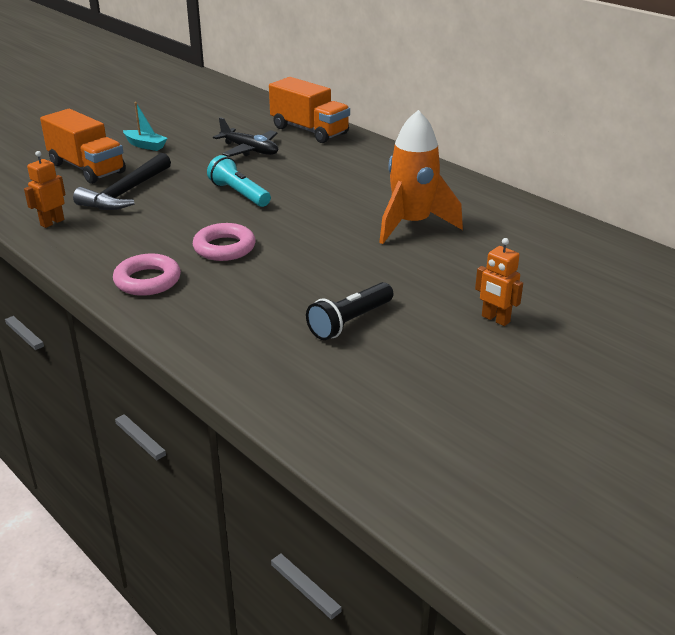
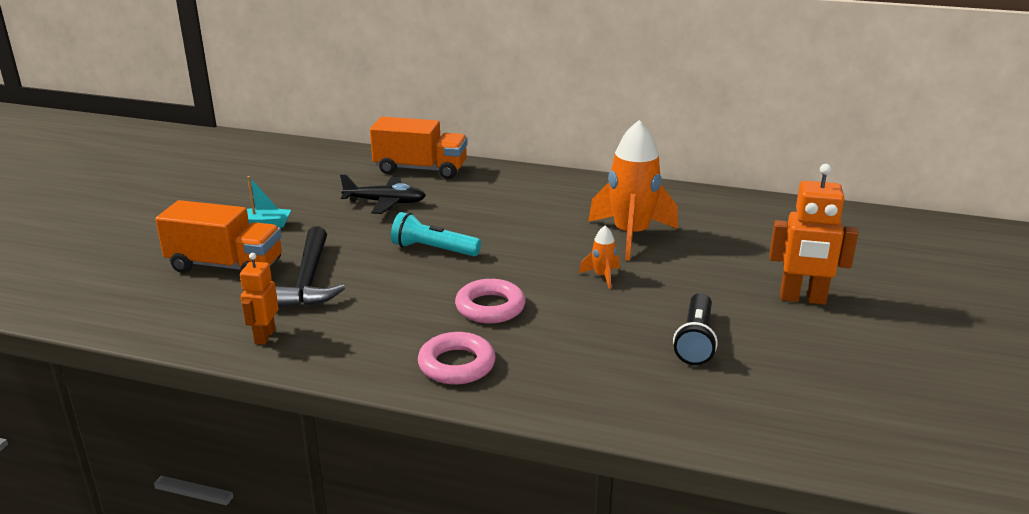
camera: 30 degrees left, 5 degrees down
(342, 250) = (602, 276): none -> orange rocket
(495, 319) = (802, 299): orange robot -> orange robot, size x1.63

